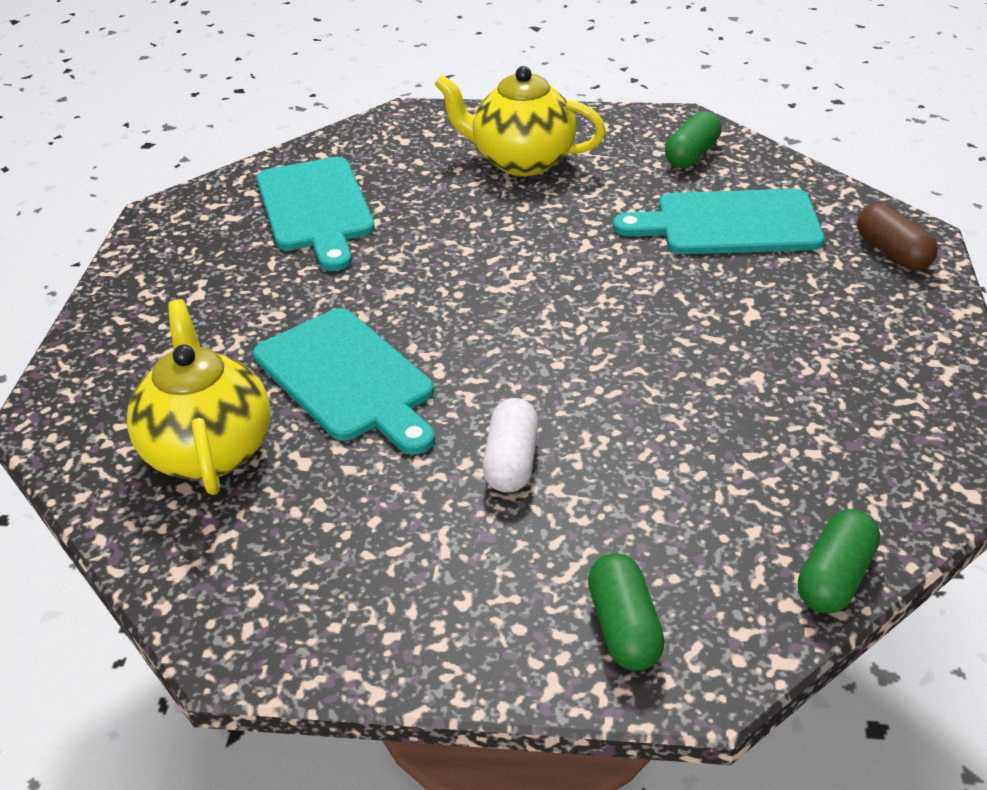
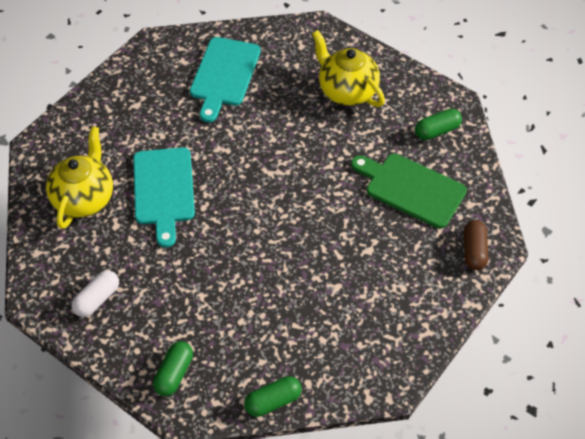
camera: 30 degrees right, 15 degrees up
(511, 461) = (195, 272): white capsule -> white capsule (97, 299)
(730, 224) = (411, 189): turquoise cutting board -> green cutting board

